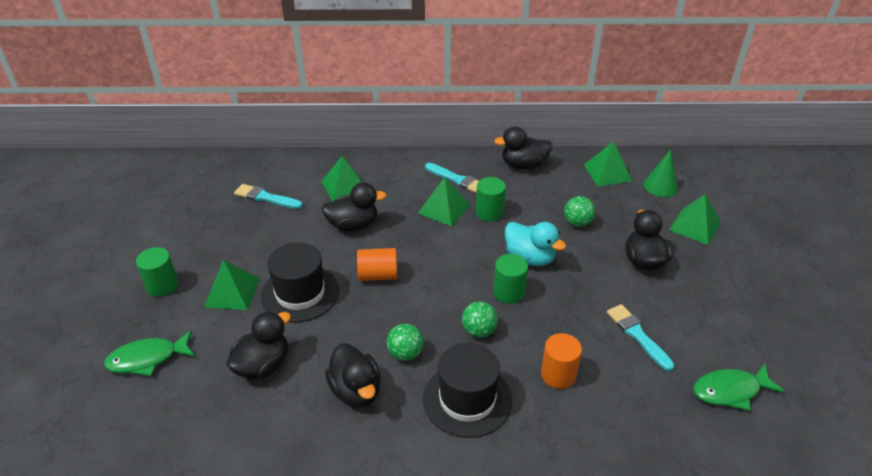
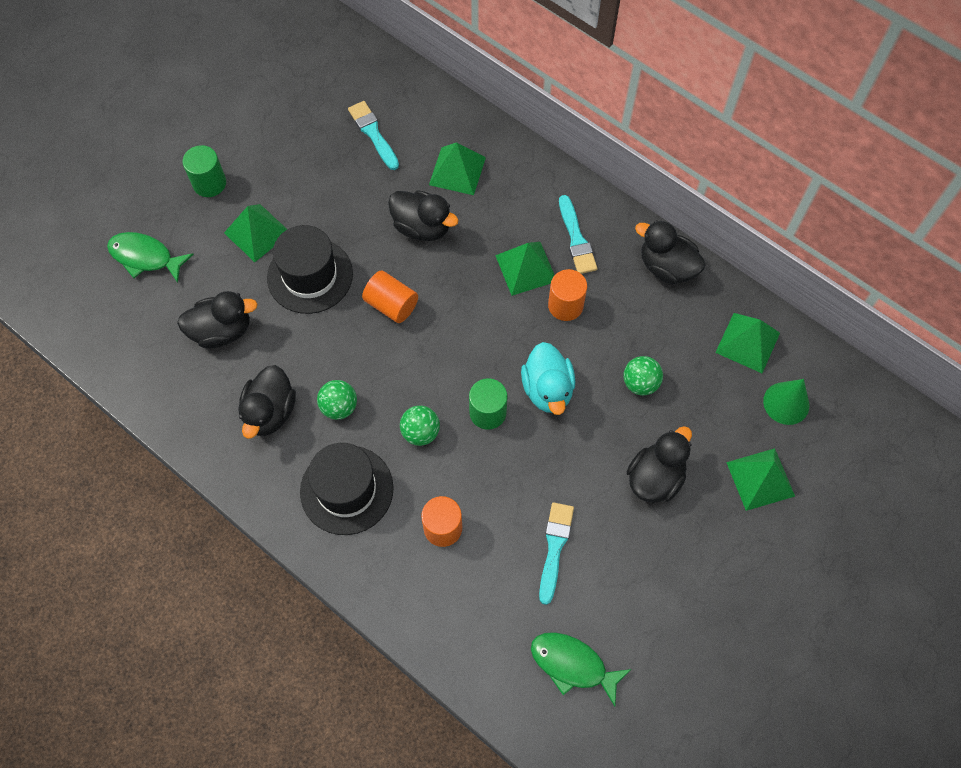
camera: 40 degrees right, 25 degrees up
(489, 212) = (565, 305): green cylinder -> orange cylinder

